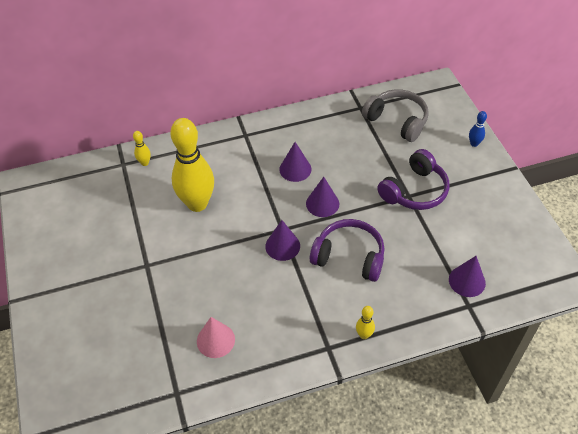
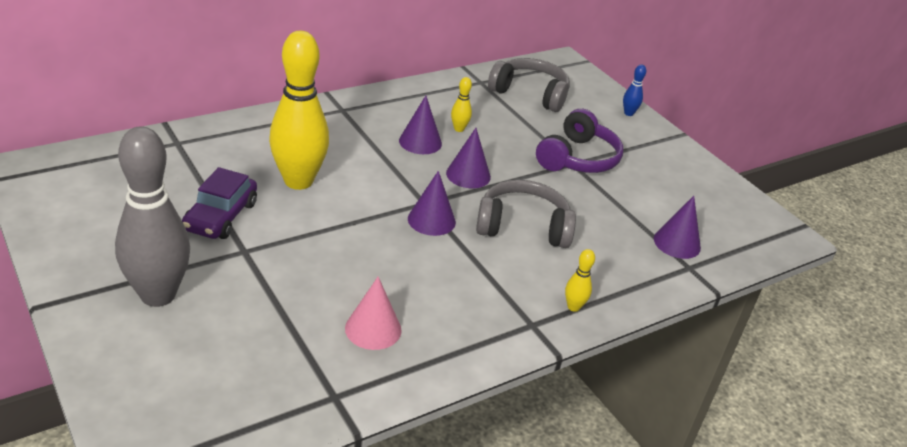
camera: 20 degrees left, 15 degrees down
(85, 298) = (158, 295): none -> grey bowling pin
(138, 233) = (221, 216): none -> purple car
(145, 163) = (209, 141): yellow bowling pin -> yellow bowling pin (459, 129)
(349, 257) = (523, 227): purple headphones -> grey headphones

